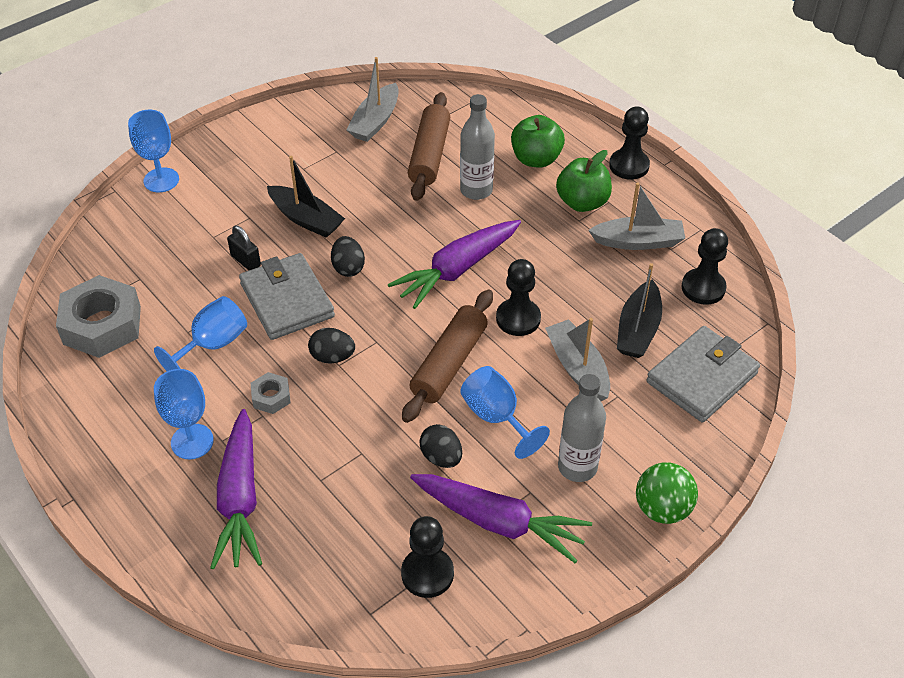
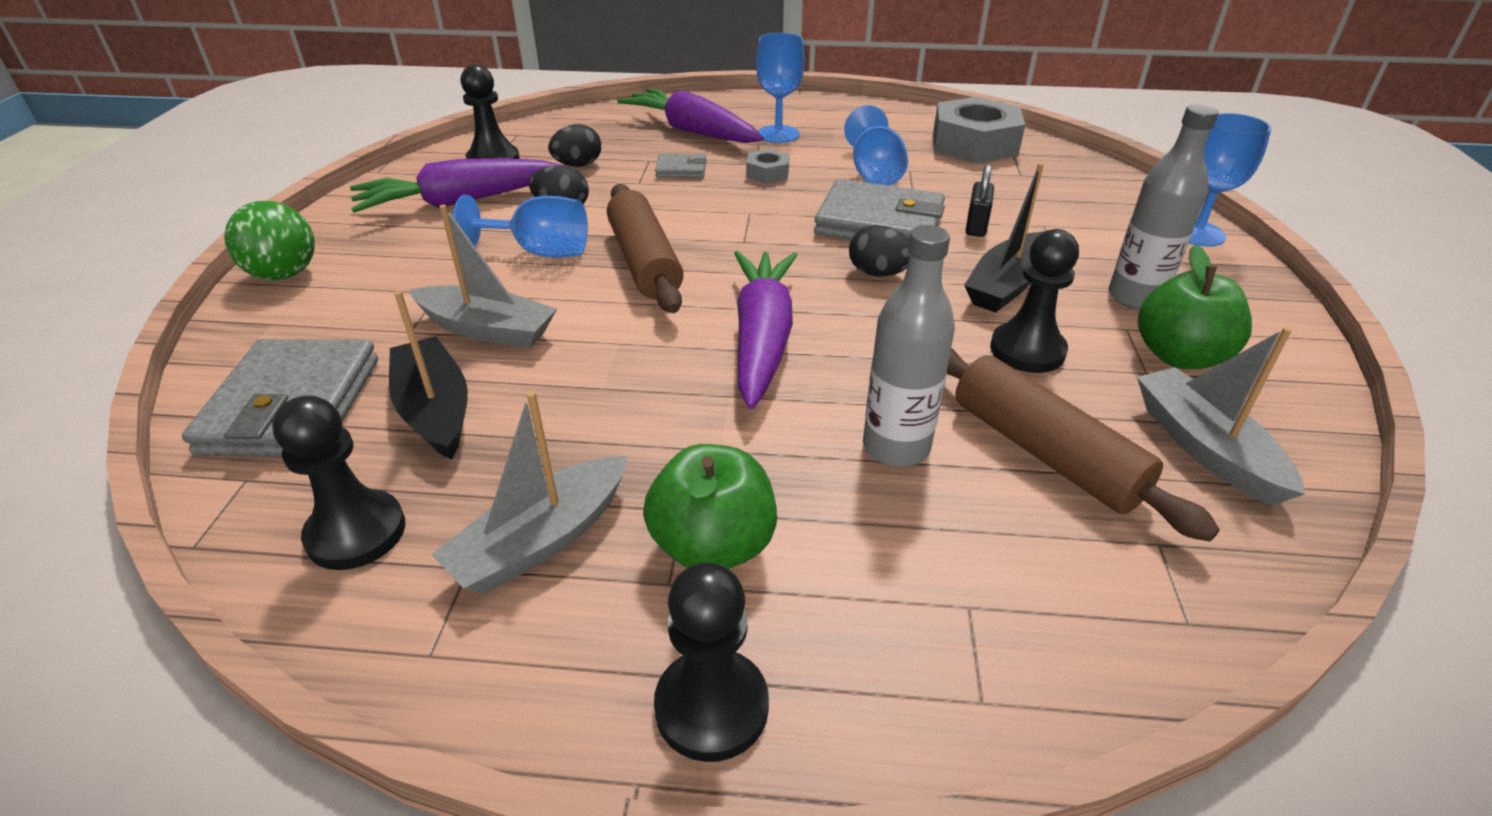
camera: 135 degrees right, 10 degrees down
(245, 261) = (976, 226): black padlock -> black padlock turned 75 degrees counterclockwise
(306, 219) = (1006, 285): black boat -> black boat turned 45 degrees counterclockwise
(316, 447) = (681, 169): none -> grey wallet
(332, 357) = (764, 213): black egg -> black egg (578, 165)
(518, 318) = (618, 334): black pawn -> black pawn (1027, 350)
(536, 159) = (895, 573): green apple -> green apple (1179, 356)
(577, 467) = (411, 260): grey bottle -> grey bottle (1135, 297)

